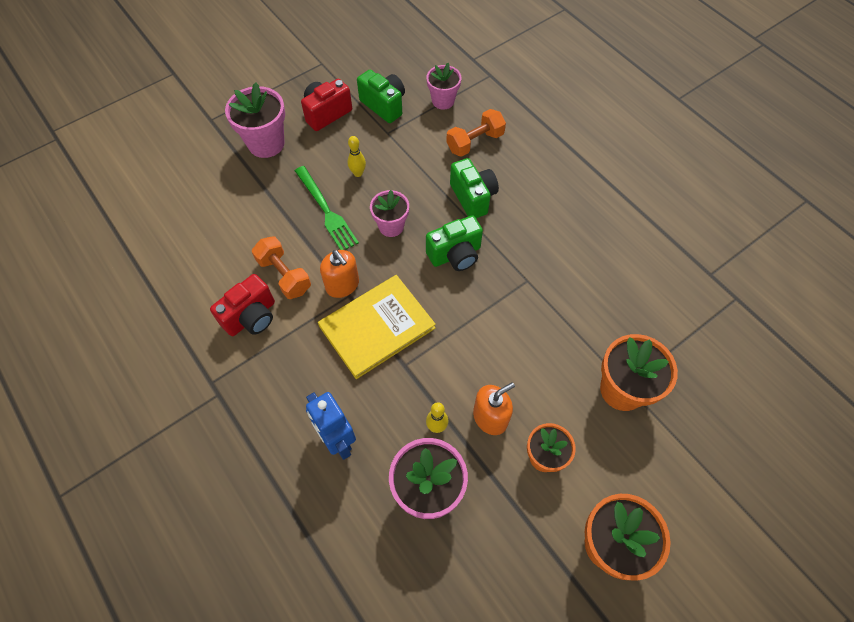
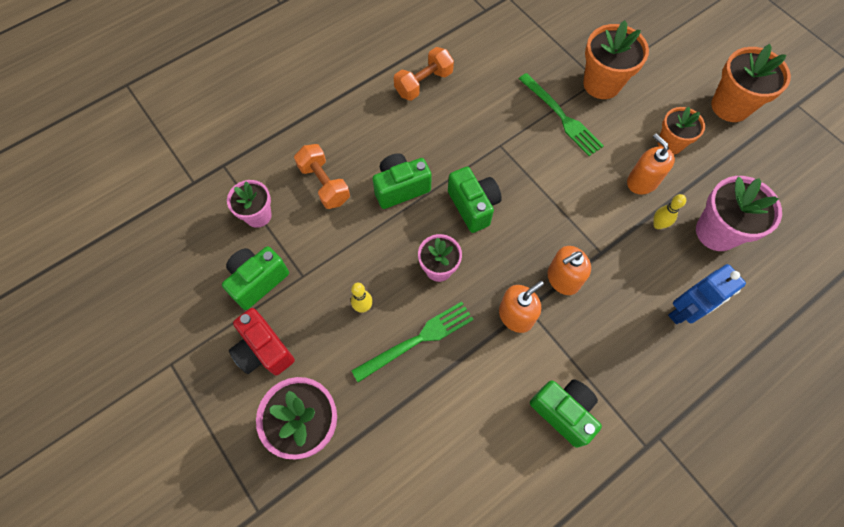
camera: 90 degrees left, 5 degrees up
(251, 317) = (563, 412): red camera -> green camera
(284, 275) = (507, 380): orange dumbbell -> orange dumbbell (423, 83)
(377, 327) = (563, 279): yellow book -> orange soap dispenser
(570, 341) = (561, 116): none -> green fork

